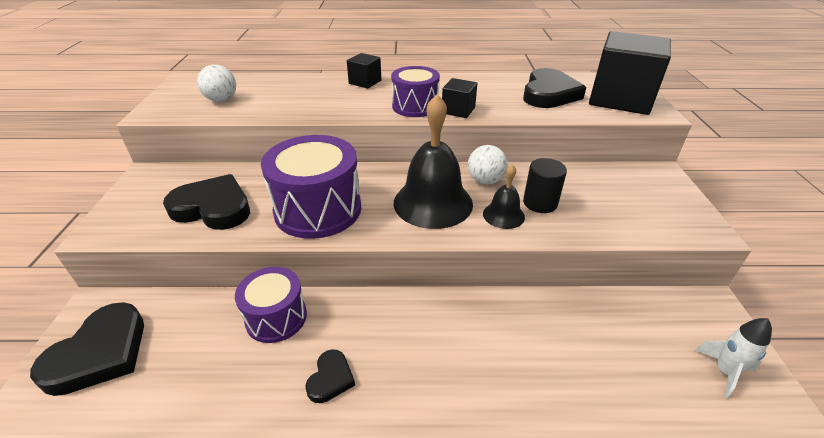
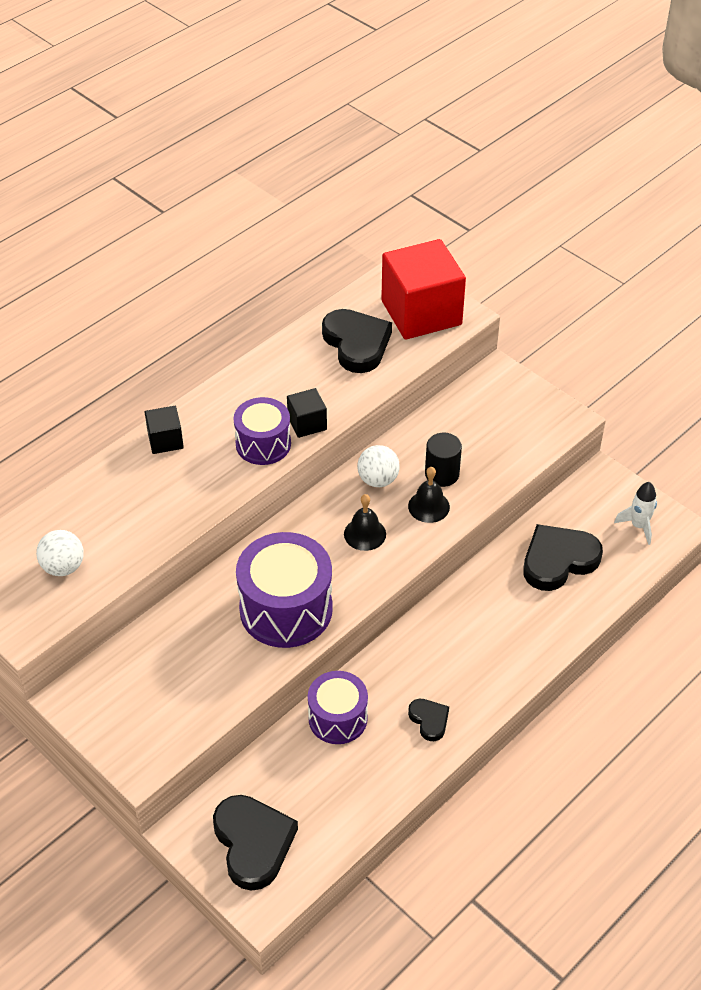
camera: 45 degrees left, 10 degrees up
(213, 208) = (197, 675): black heart -> black heart (558, 560)
(433, 203) = (365, 534): black bell -> black bell, size x0.51
(620, 99) = (421, 313): black cube -> red cube

